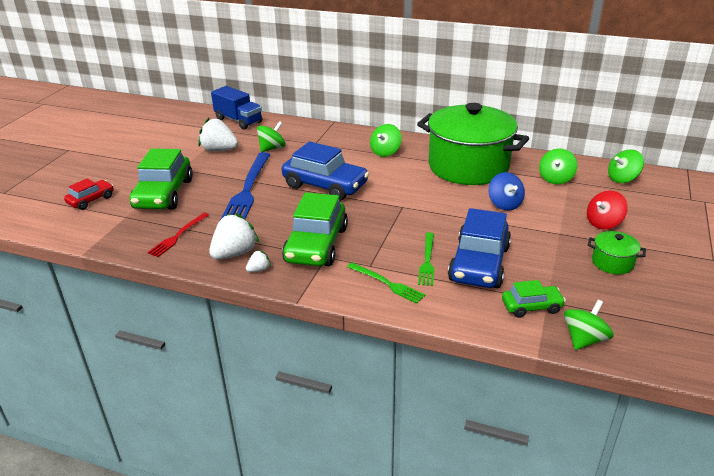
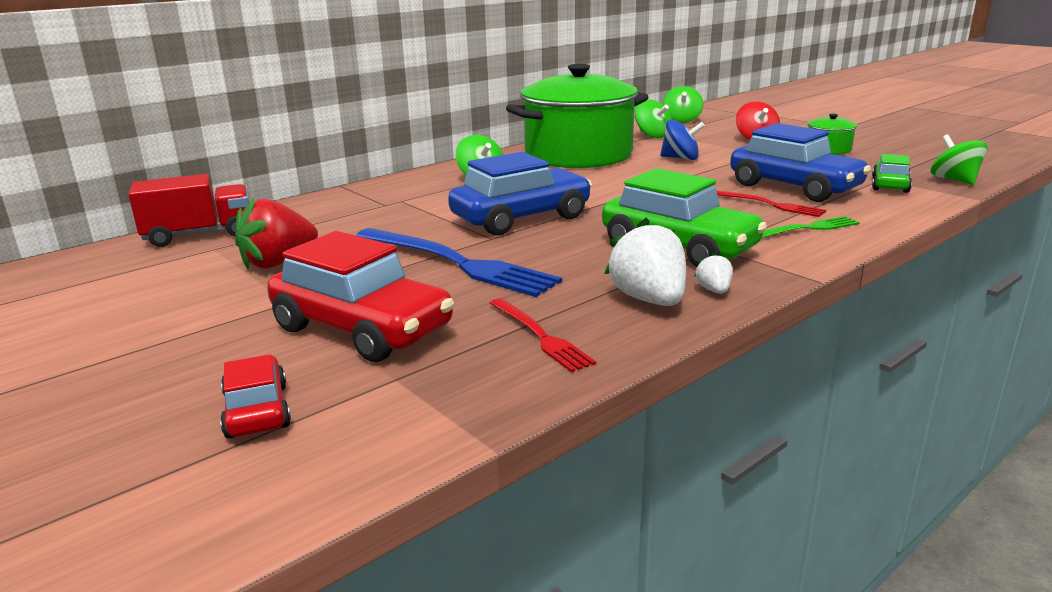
camera: 60 degrees left, 10 degrees down
(164, 194) = (362, 329): green car -> red car
(219, 150) = (278, 263): white strawberry -> red strawberry
(238, 120) = (199, 235): blue truck -> red truck
(272, 148) = (349, 229): green spinning top -> none
(427, 261) = (770, 204): green fork -> red fork

